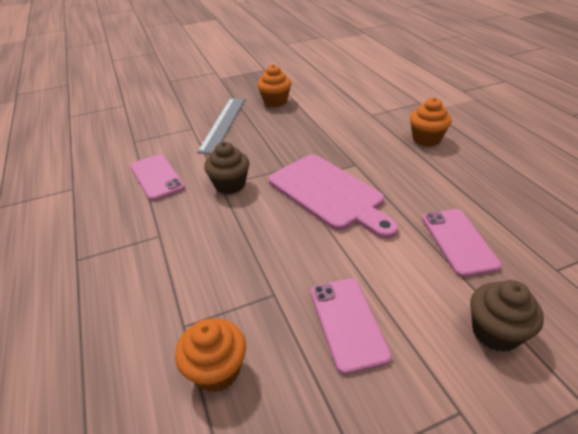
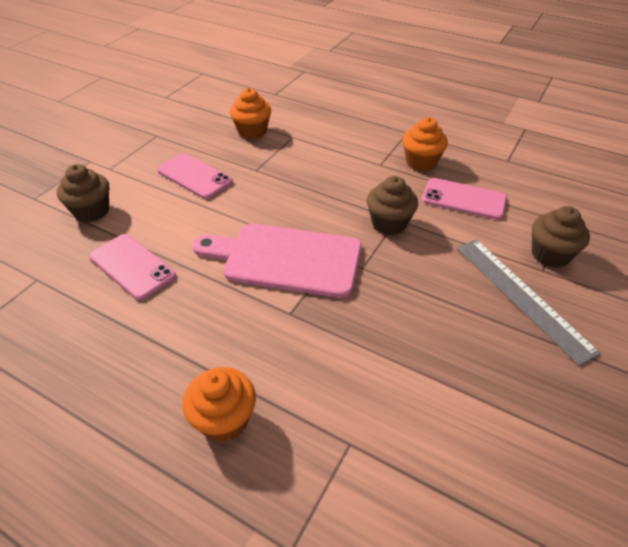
camera: 140 degrees right, 5 degrees up
(175, 131) = (550, 255): none -> brown cupcake
(275, 101) = (531, 388): orange cupcake -> orange cupcake (421, 162)

